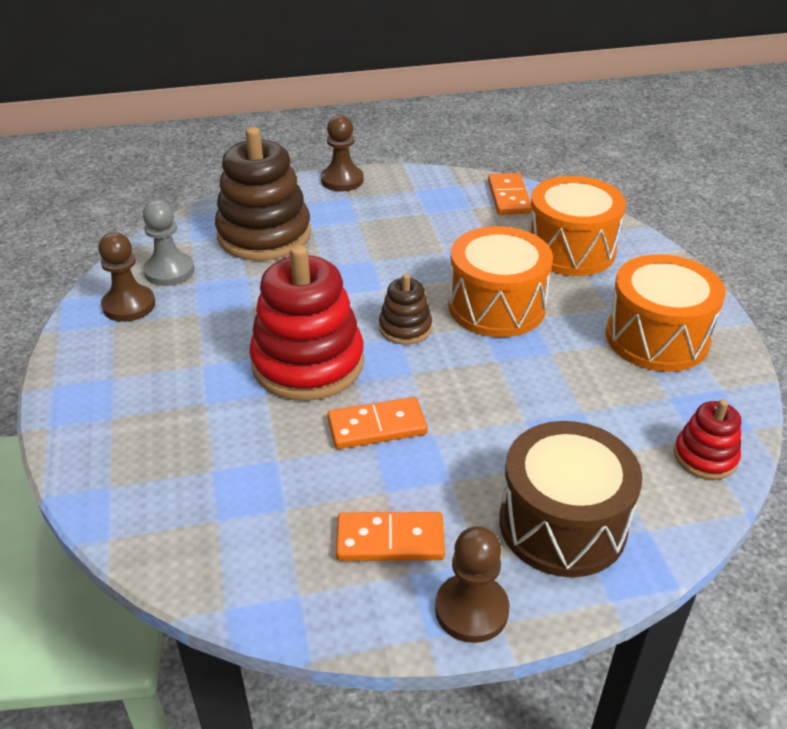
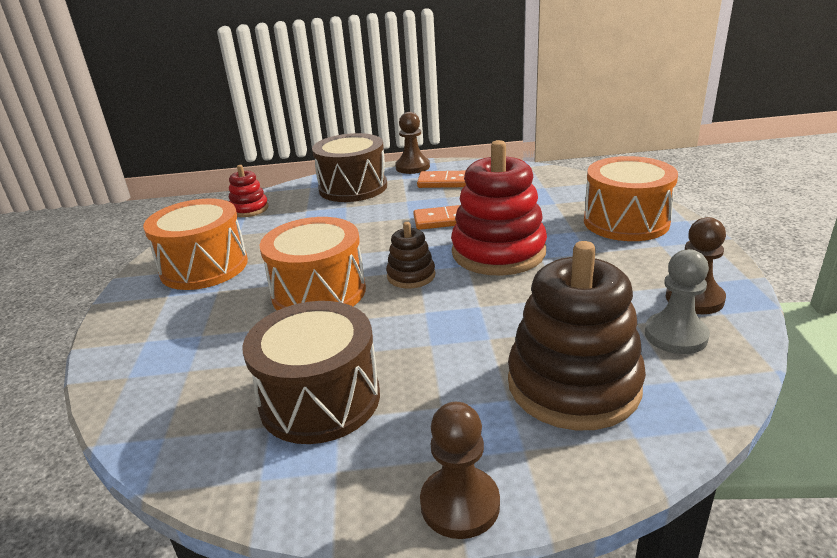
camera: 170 degrees left, 10 degrees down
(444, 221) = (320, 399): none -> brown drum
(508, 197) = (200, 444): orange domino -> none
(570, 250) = (196, 350): orange drum -> orange drum (626, 222)

